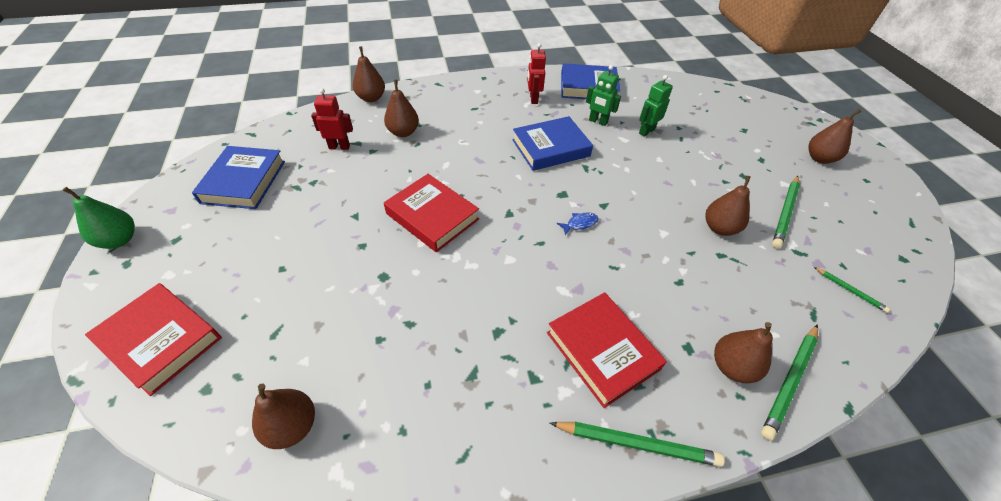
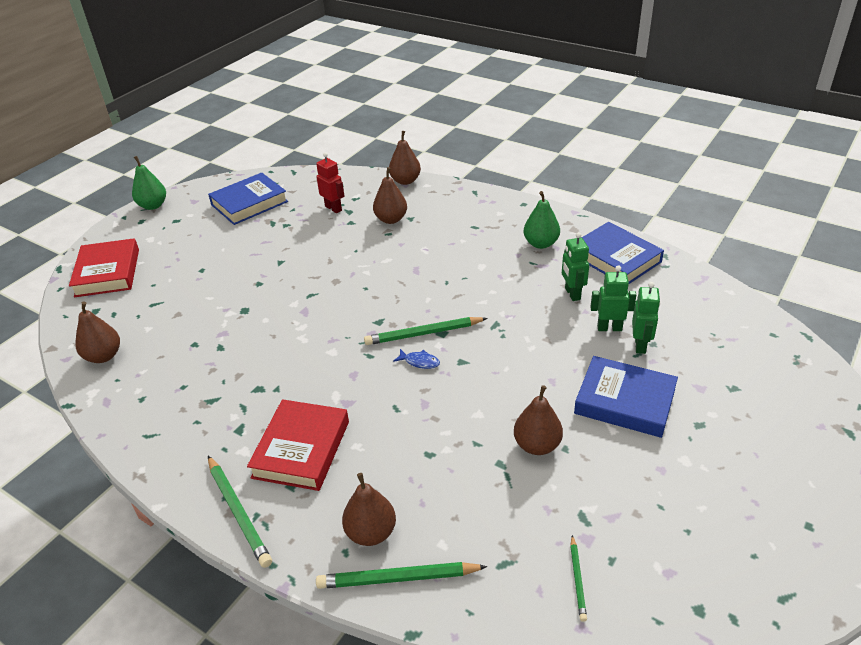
camera: 50 degrees right, 10 degrees down
(432, 216) = (324, 291): red book -> none
(533, 99) = (541, 243): red robot -> green pear
(551, 148) = (489, 292): blue book -> blue book (624, 401)
(675, 132) = (640, 345): none -> green robot
(785, 213) = (632, 481): green pencil -> green pencil (423, 334)
(819, 158) = (783, 468): brown pear -> none

